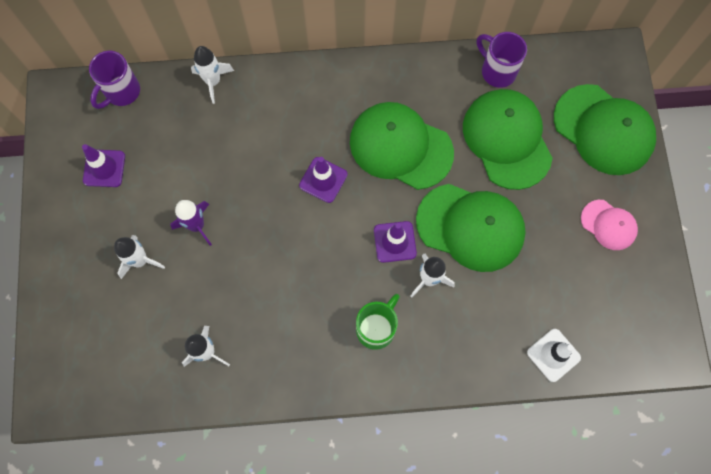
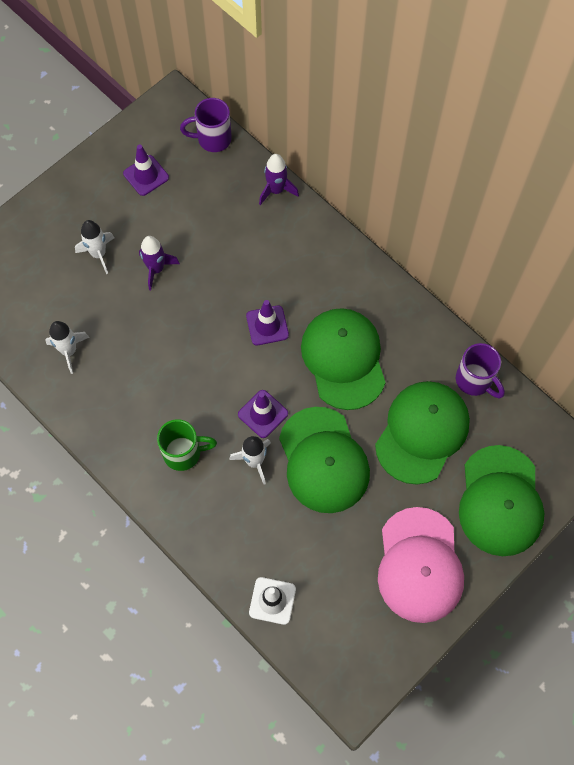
camera: 50 degrees right, 5 degrees down
(213, 82) = (276, 190): white rocket -> purple rocket
(497, 71) = (475, 381): purple mug -> purple mug turned 135 degrees clockwise
(608, 225) = (419, 565): pink cap -> pink cap, size x1.89

